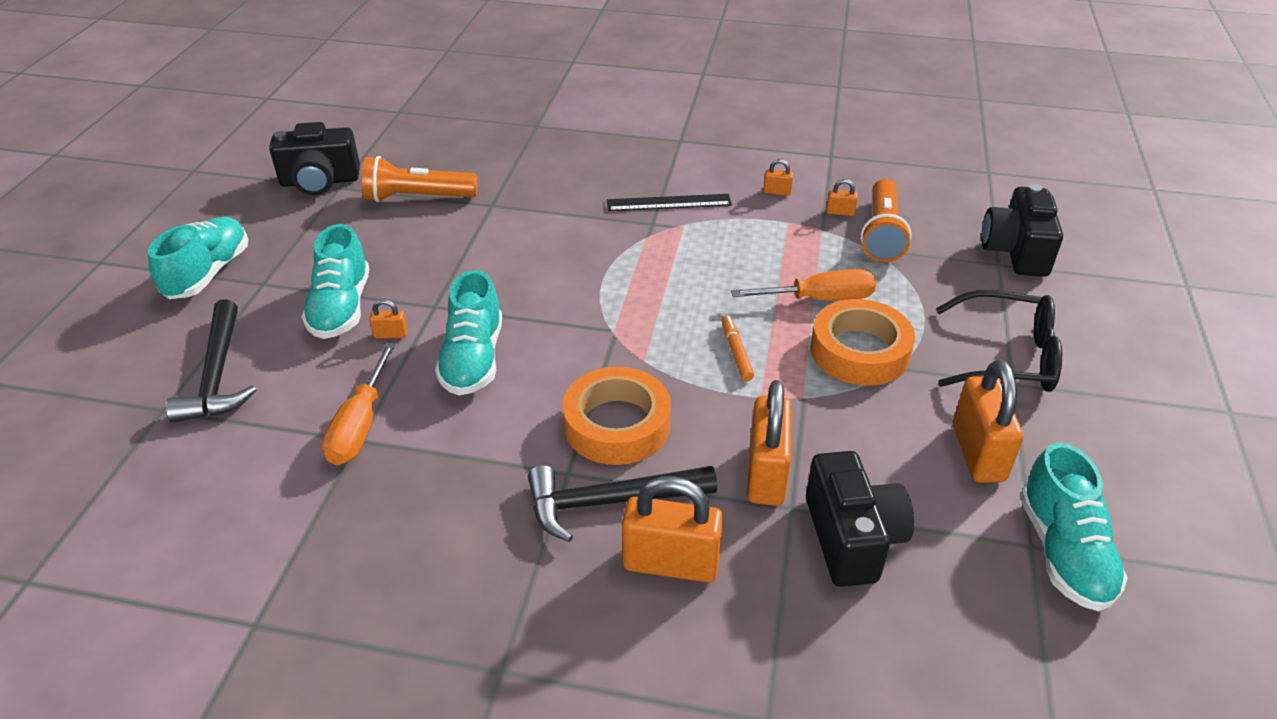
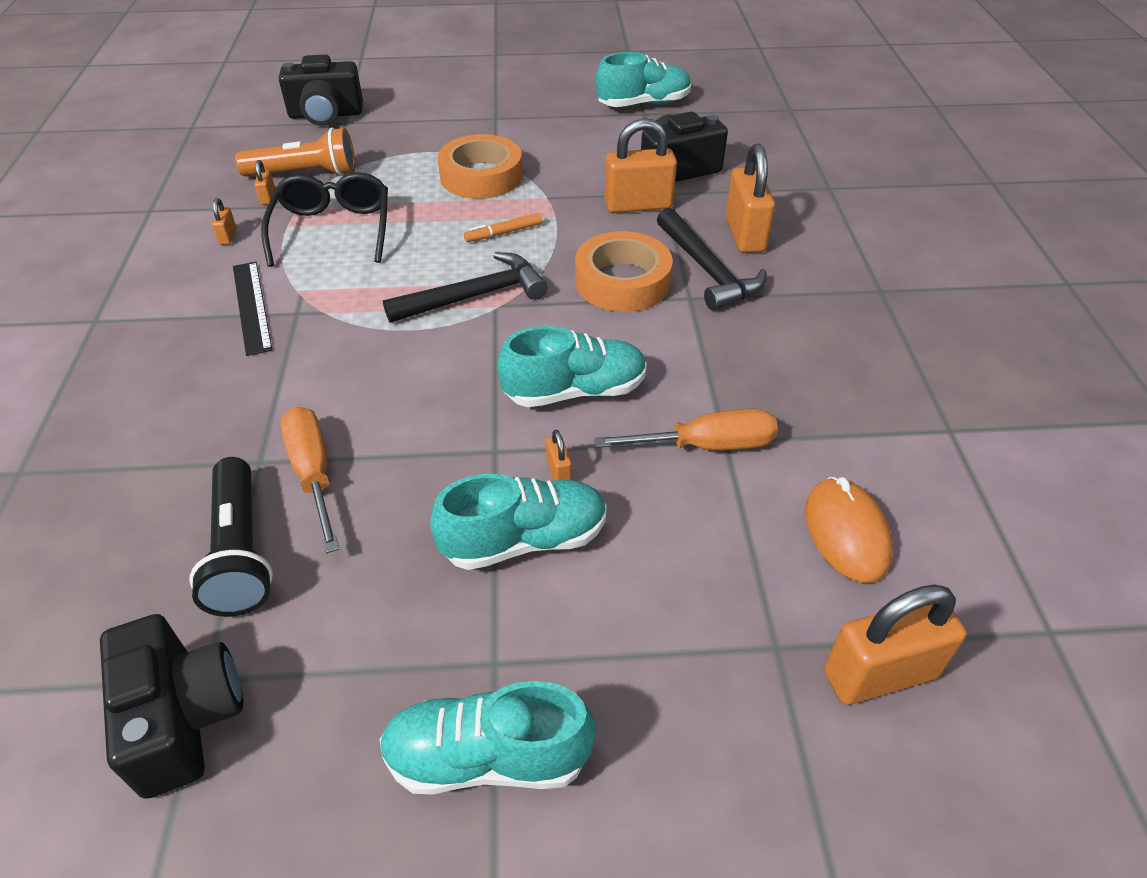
camera: 105 degrees left, 5 degrees up
(212, 485) = (846, 532): none -> orange mouse
(218, 375) = (694, 616): black hammer -> black hammer (474, 296)
(418, 198) = (240, 551): orange flashlight -> black flashlight
(819, 299) = (415, 199): orange screwdriver -> orange screwdriver (313, 474)
(978, 453) = (573, 129): orange padlock -> orange padlock (879, 674)
(1008, 357) = (466, 119): black glasses -> black glasses (333, 229)

